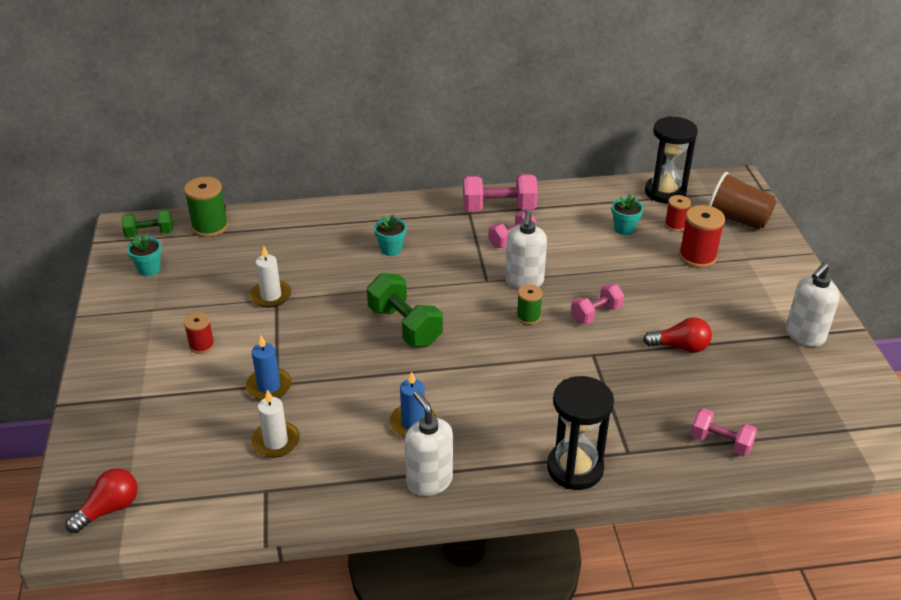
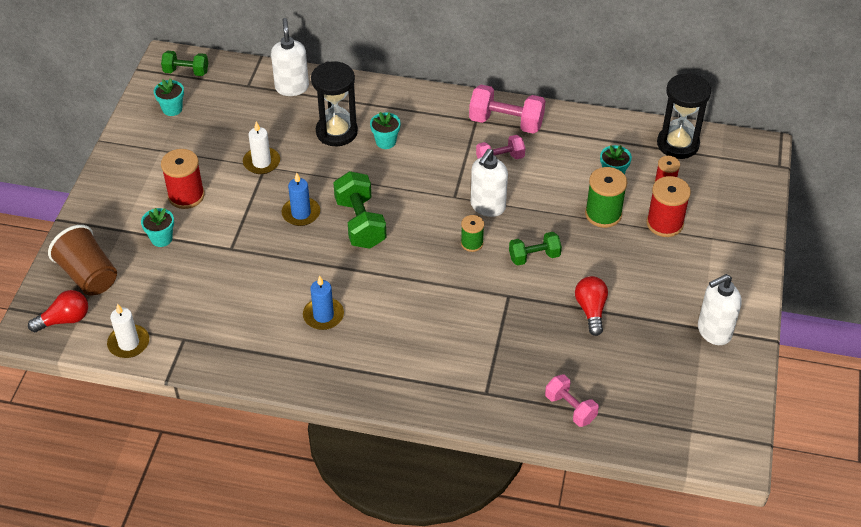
camera: 20 degrees right, 10 degrees up
(192, 394) = (161, 238): none -> turquoise flower pot
(202, 345) = (186, 196): red spool -> red spool, size x1.66
(210, 227) = (239, 77): green spool -> green spool (603, 214)
(269, 386) = (224, 249): blue candle -> blue candle (301, 213)
(276, 442) = (208, 300): white candle -> white candle (129, 343)
(429, 481) = (312, 369): white soap dispenser -> white soap dispenser (292, 87)
(575, 468) = (434, 394): black hourglass -> black hourglass (336, 132)
(596, 314) = (534, 257): pink dumbbell -> green dumbbell
(680, 347) = (591, 310): red light bulb -> red light bulb turned 120 degrees counterclockwise
(737, 219) = (730, 193): brown cup -> brown cup (89, 275)

